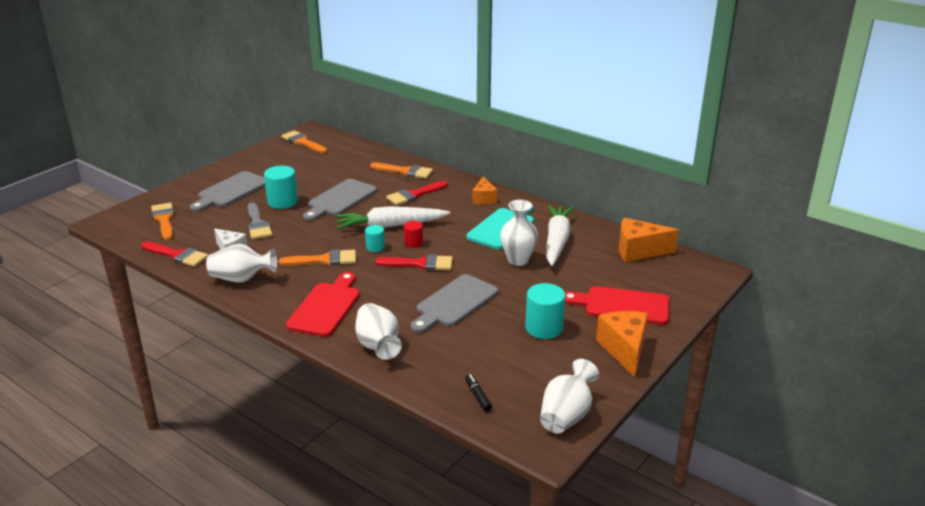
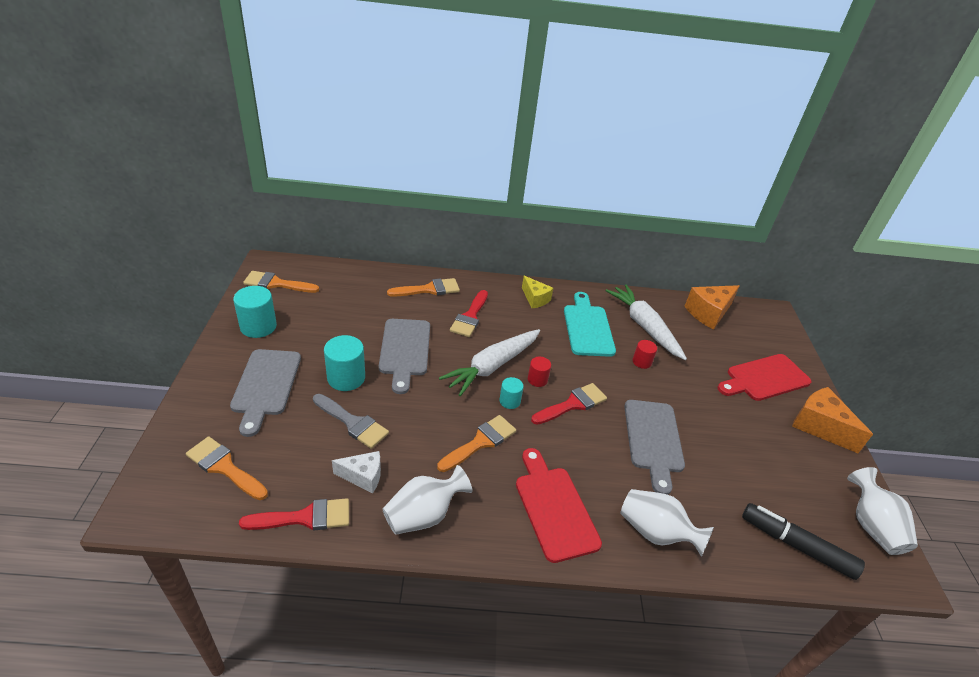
camera: 40 degrees left, 10 degrees up
(478, 396) = (796, 546): black marker -> black marker, size x2.08
(484, 199) = (535, 299): orange cheese -> yellow cheese
(518, 260) = (641, 362): white vase -> red cylinder
(544, 328) = (746, 433): turquoise cylinder -> turquoise cylinder (258, 326)

